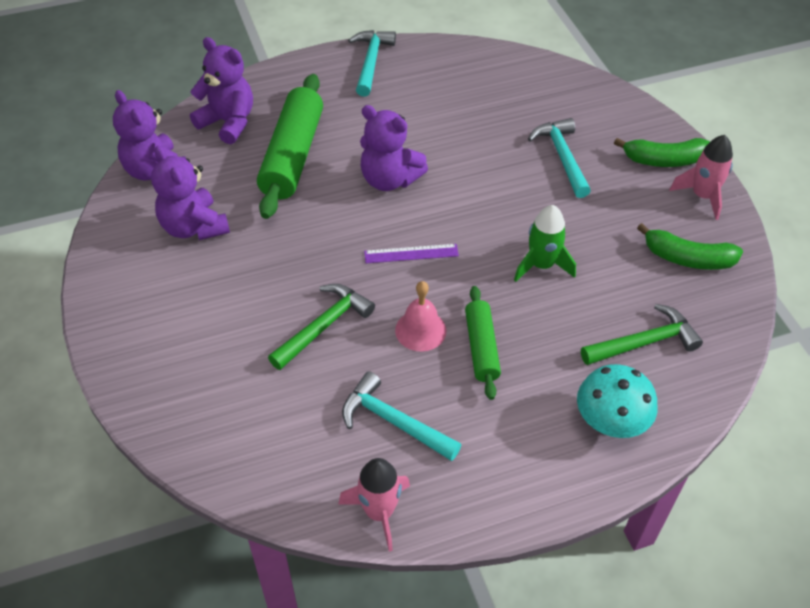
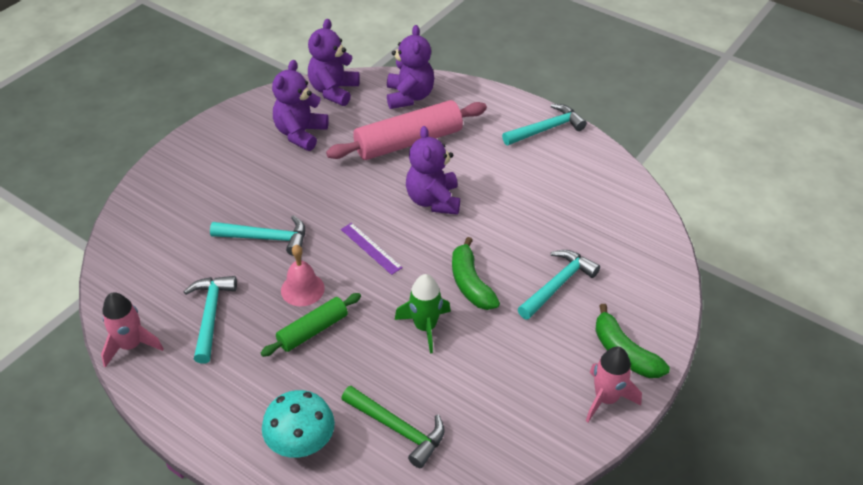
camera: 55 degrees right, 5 degrees down
(292, 156) = (408, 142): green rolling pin -> pink rolling pin
(323, 326) = (266, 238): green hammer -> turquoise hammer
(687, 258) = (519, 419): green banana -> green banana (470, 283)

